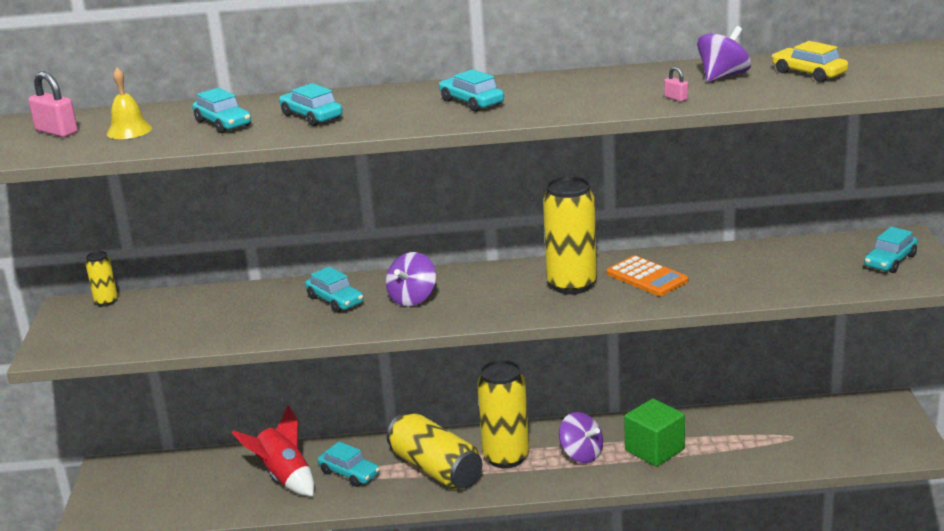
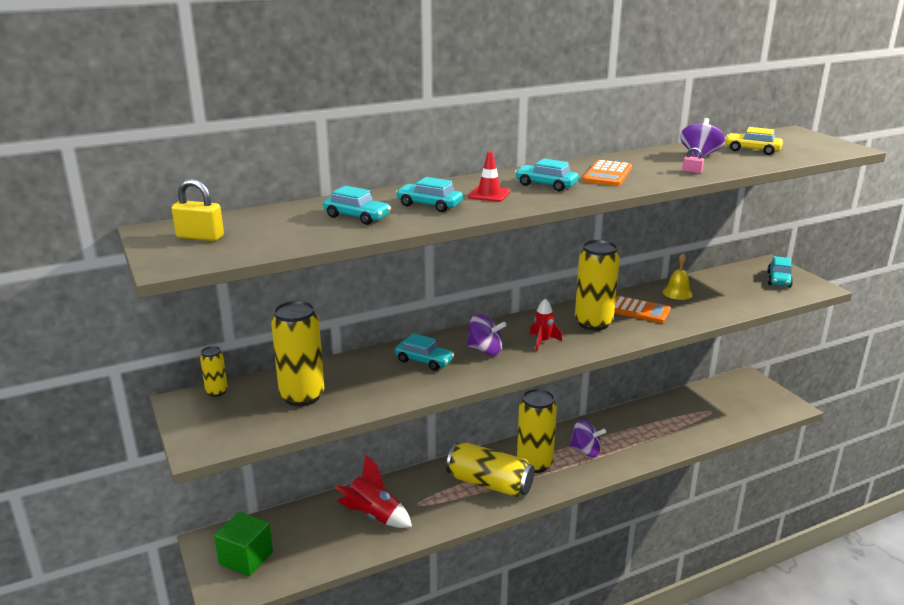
camera: 25 degrees left, 0 degrees up
(57, 132) = (200, 237): pink padlock -> yellow padlock
(129, 130) = (274, 230): yellow bell -> yellow bell (677, 293)
(180, 319) = (302, 396): none -> yellow can
(349, 473) = (424, 501): turquoise car -> none
(391, 109) = (489, 194): none -> red traffic cone
(412, 298) = (485, 350): purple spinning top -> purple spinning top turned 75 degrees counterclockwise
(488, 298) = (542, 342): none -> red rocket
(564, 94) = (607, 174): none -> orange calculator
(654, 450) = (632, 437): green cube -> green cube (246, 558)

